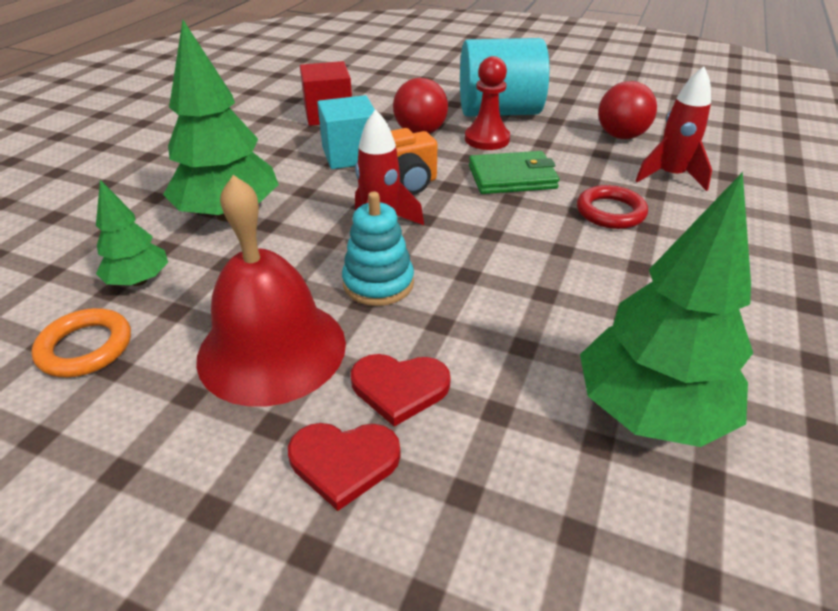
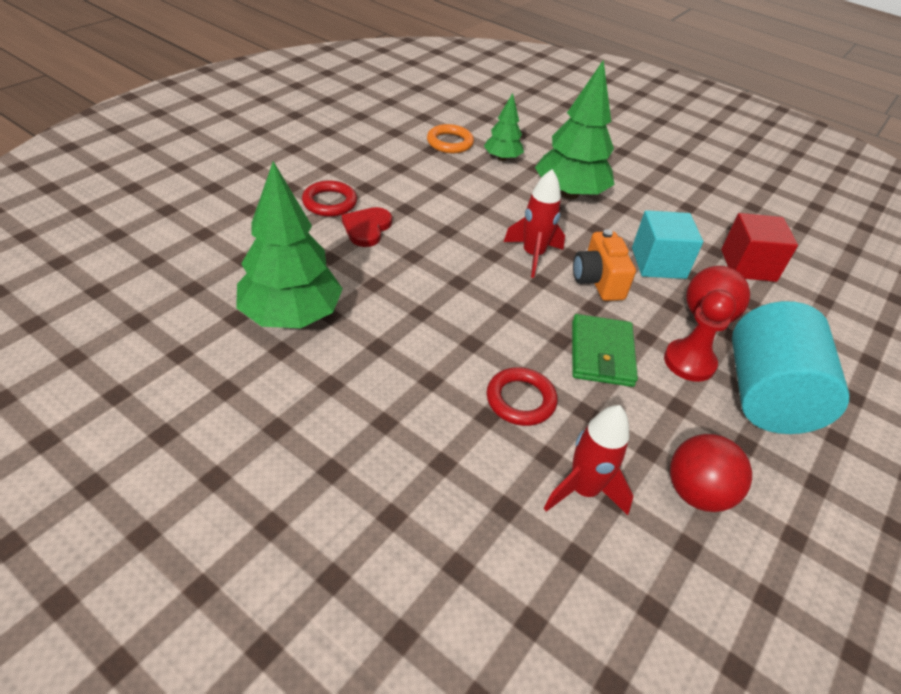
camera: 100 degrees right, 5 degrees up
(272, 349) = (420, 193): red bell -> none
(344, 462) = (330, 202): red heart -> red ring
(378, 283) = (464, 240): turquoise stacking toy -> none

